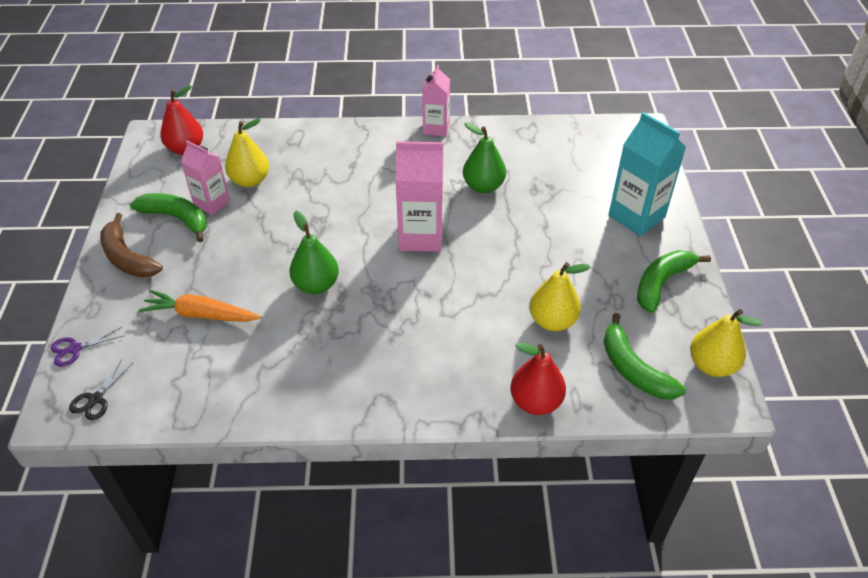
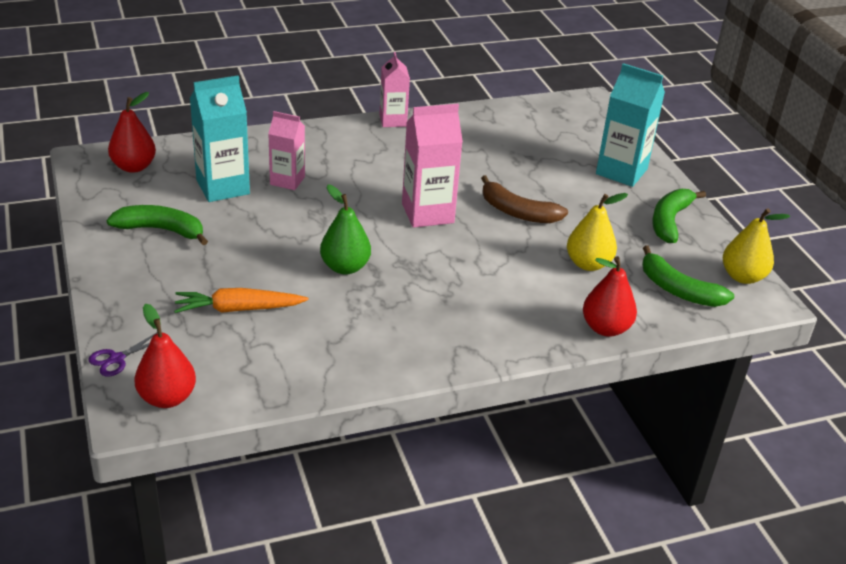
camera: 20 degrees left, 10 degrees down
(96, 399) = (167, 398): black scissors -> red pear
(127, 258) = (126, 271): brown banana -> brown banana (517, 212)
(212, 203) = (192, 211): pink carton -> pink carton (287, 180)
(250, 180) = (223, 187): yellow pear -> turquoise carton
(483, 186) = (466, 164): green pear -> none

